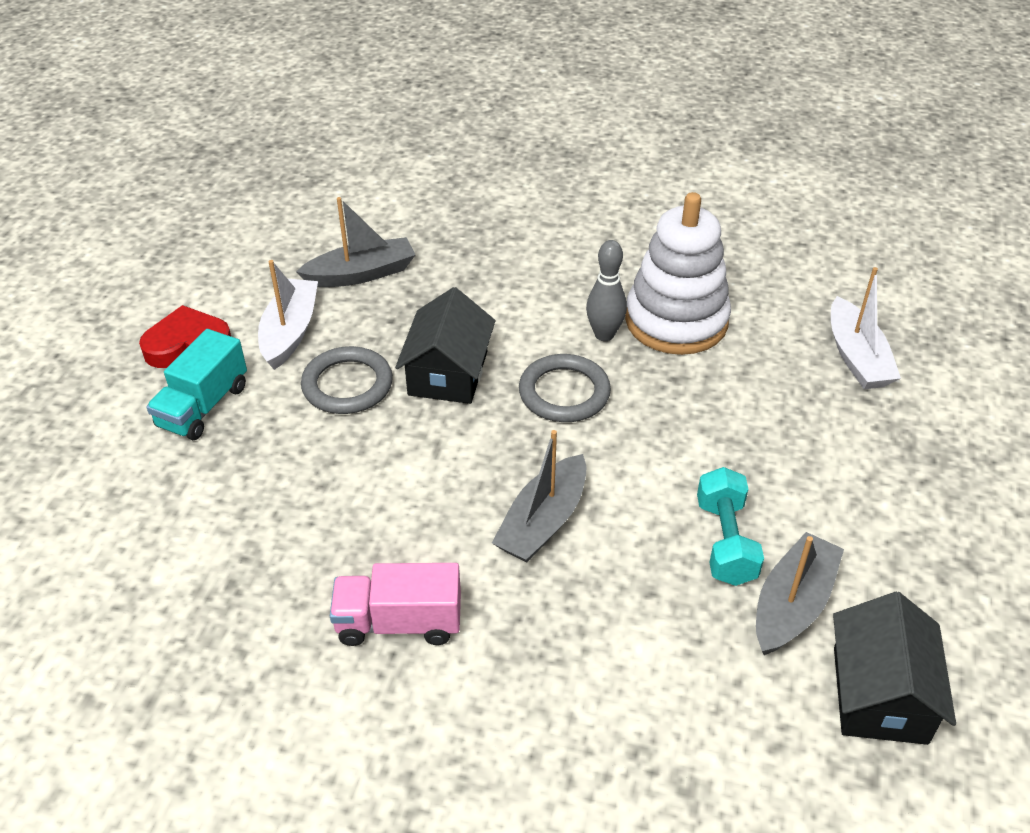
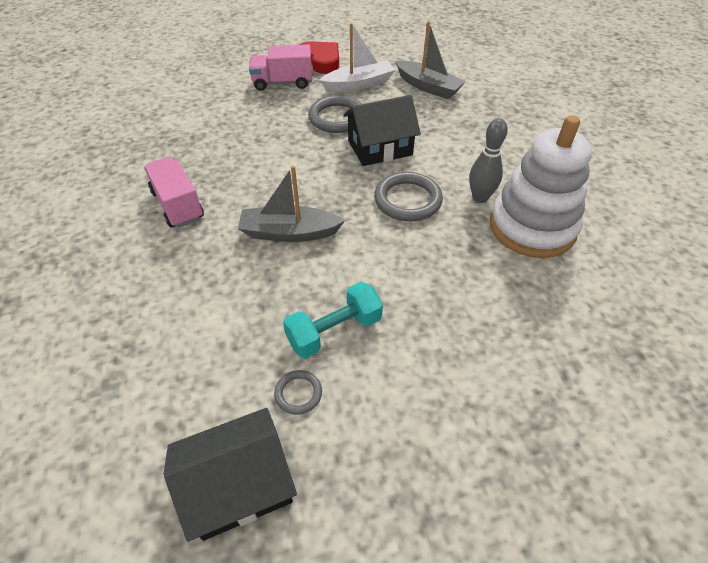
camera: 60 degrees right, 5 degrees up
(203, 406) = (282, 83): turquoise truck -> pink truck
(792, 604) = (298, 393): grey boat -> grey ring
(856, 357) = (609, 351): white boat -> none

